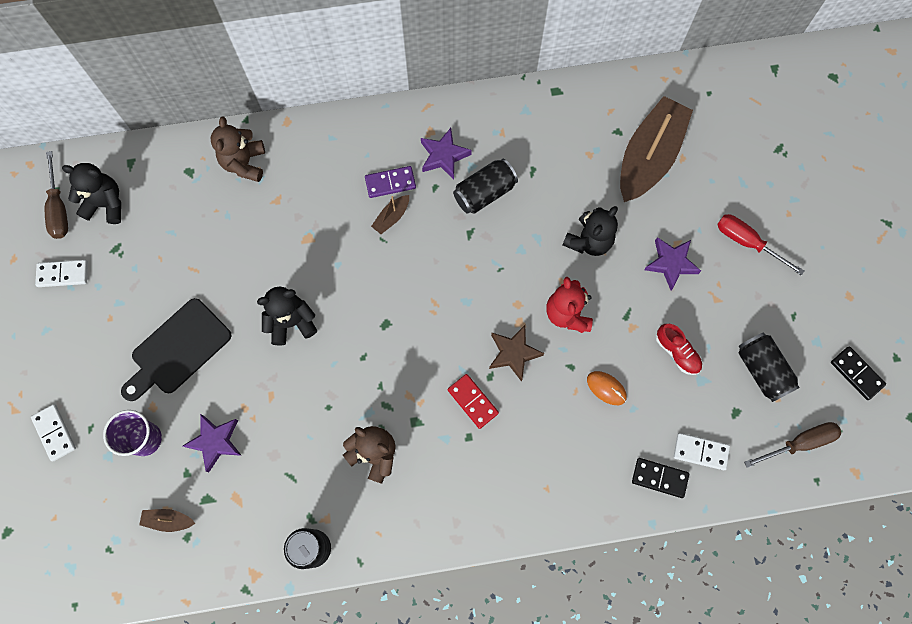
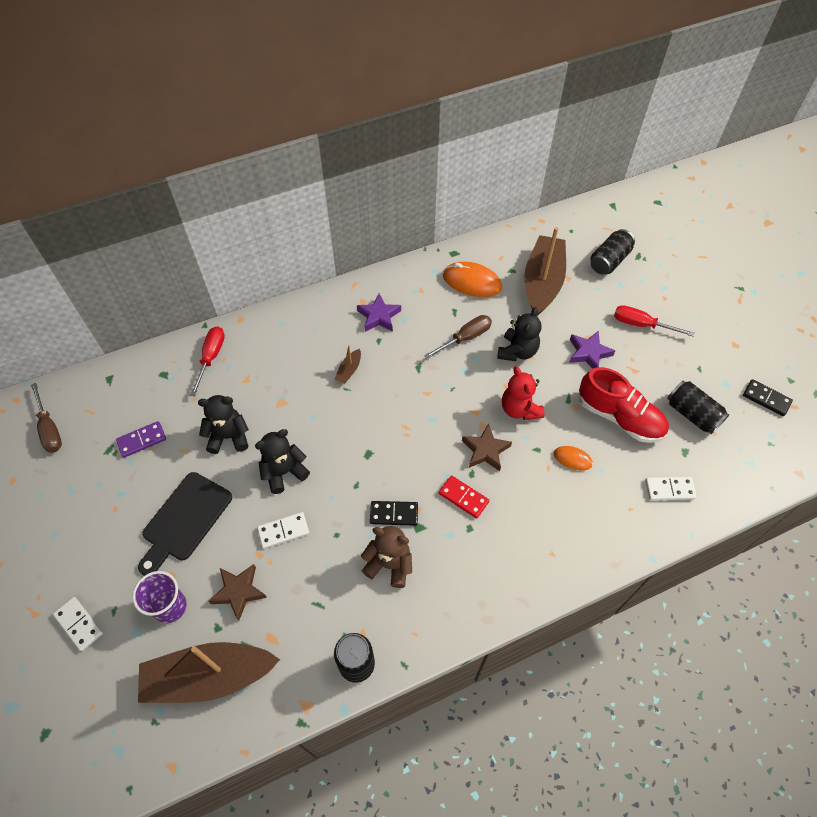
camera: 15 degrees left, 15 degrees down
(63, 274) = (63, 482): white domino -> white domino (283, 531)
(106, 204) = (93, 416): black teddy bear -> black teddy bear (229, 437)
(168, 520) = (209, 676): brown boat -> brown boat, size x2.50
(215, 442) = (239, 592): purple star -> brown star
(244, 163) = (211, 357): brown teddy bear -> red screwdriver
(390, 183) = (340, 345): purple domino -> purple domino (142, 440)
(484, 193) = (421, 335): black can -> black can (609, 261)
(565, 136) = (472, 282): none -> orange mouse
(659, 478) = (644, 519): black domino -> black domino (394, 514)
(677, 352) = (619, 417): red shoe -> red shoe, size x1.89
(799, 443) = (745, 462): brown screwdriver -> brown screwdriver (465, 338)

